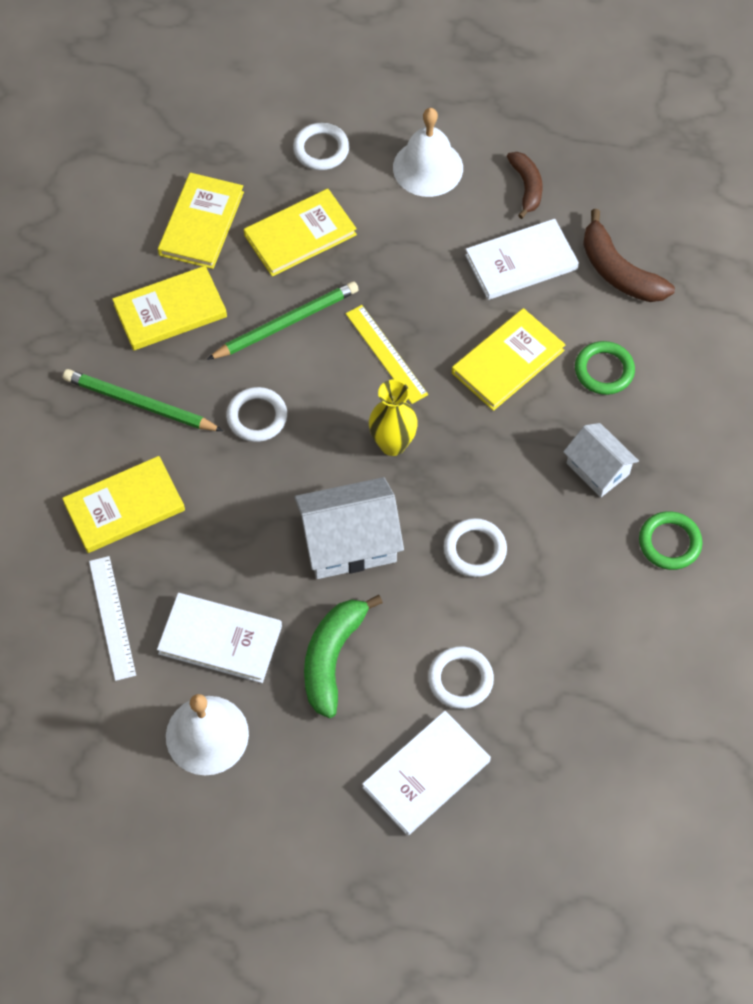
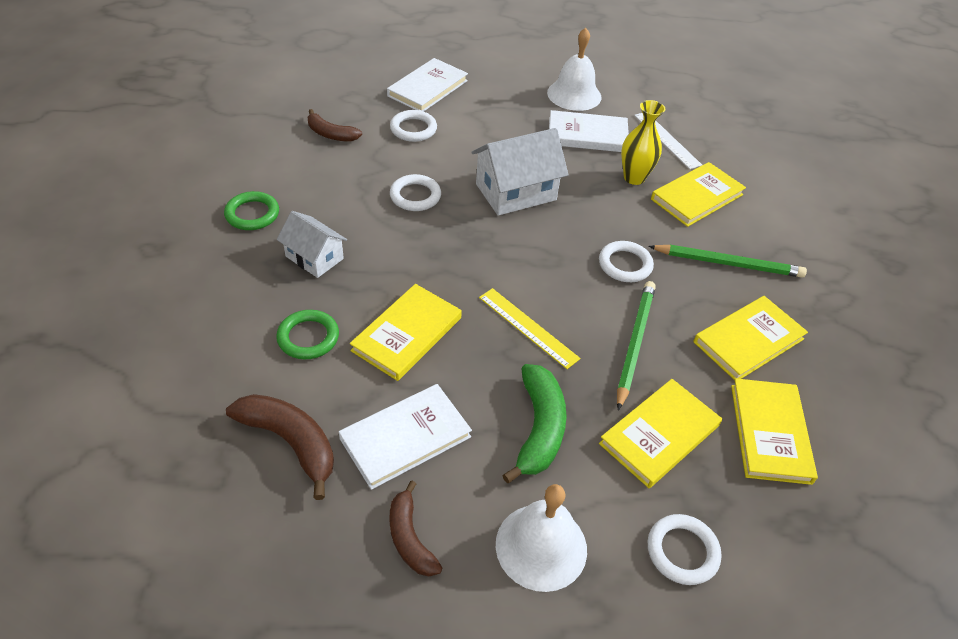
camera: 165 degrees right, 15 degrees down
(286, 323) = (634, 343): green pencil -> green pencil turned 150 degrees clockwise
(332, 658) = (506, 132): green banana -> green banana (539, 428)
(392, 444) = (500, 257): yellow vase -> yellow vase (634, 178)
(574, 681) = (331, 134): none -> brown banana

